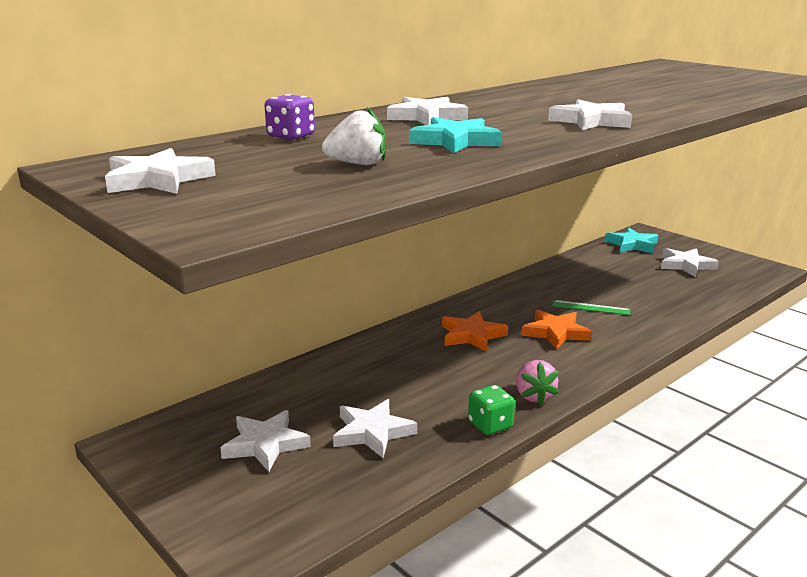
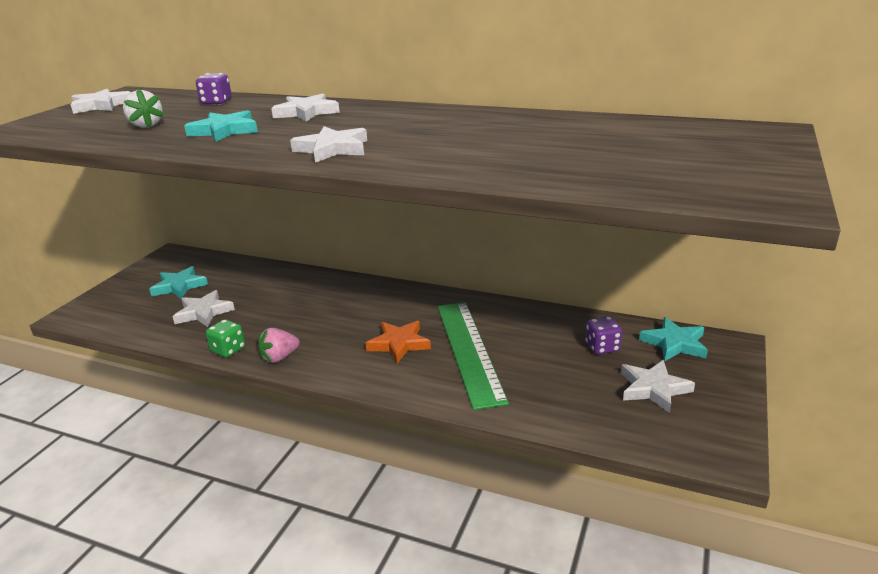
camera: 65 degrees right, 5 degrees up
(265, 444) = (179, 286): white star -> turquoise star
(472, 335) = (365, 310): orange star -> none
(591, 308) = (469, 350): green ruler -> green ruler, size x2.33
(621, 264) = (602, 347): none -> purple dice

